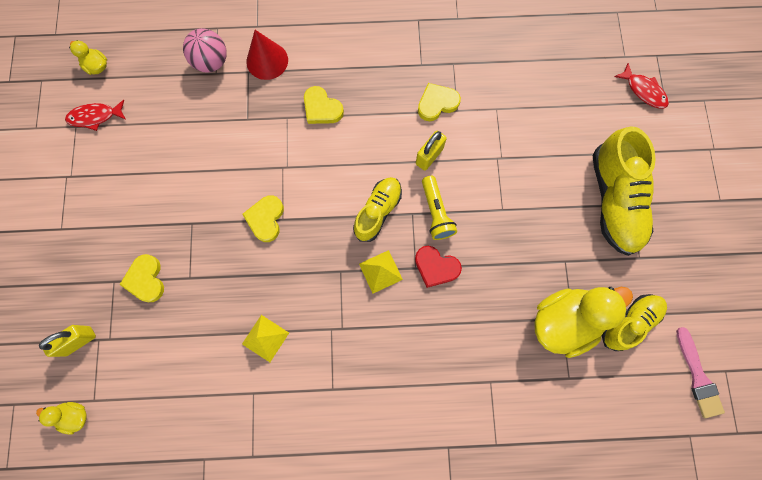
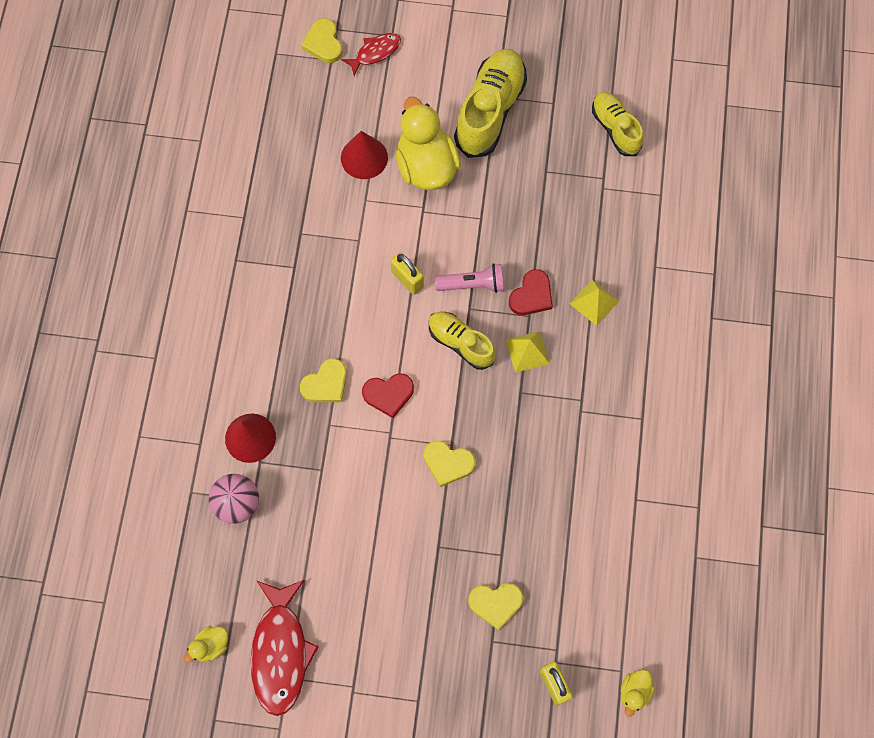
camera: 80 degrees left, 5 degrees down
(95, 117) = (280, 652): red fish -> red fish, size x1.81
(265, 338) = (580, 479): yellow pyramid -> yellow pyramid (594, 302)
(320, 159) = (388, 394): none -> red heart
(436, 213) = (472, 284): yellow flashlight -> pink flashlight
(437, 103) = (346, 259): yellow heart -> yellow heart (323, 43)
(537, 100) = (364, 157): none -> red cone
(563, 321) = (605, 187): yellow duck -> yellow duck (426, 166)
(614, 200) = (490, 111): yellow shoe -> yellow shoe turned 75 degrees counterclockwise
(698, 377) = (674, 84): pink brush -> none

